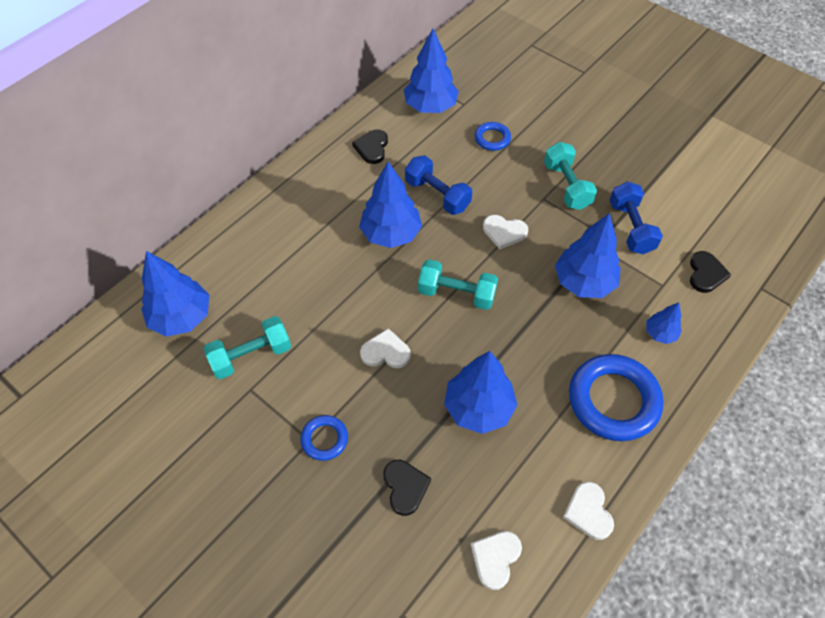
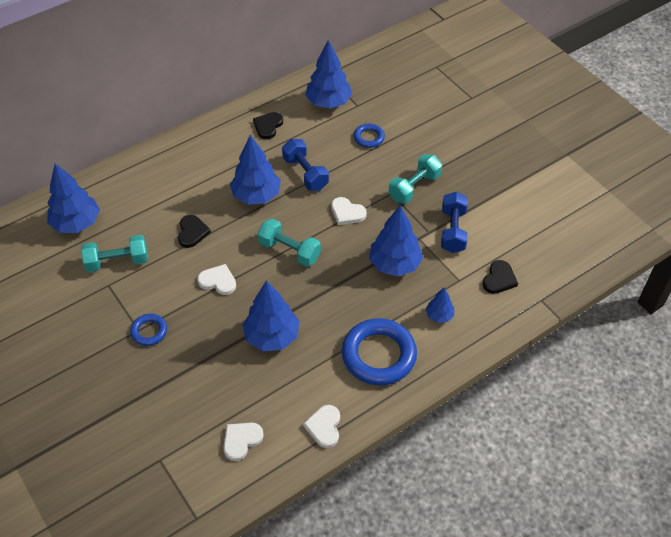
camera: 15 degrees right, 5 degrees down
(405, 487) = (195, 377): black heart -> black heart (192, 232)
(566, 186) = (414, 187): turquoise dumbbell -> turquoise dumbbell turned 45 degrees clockwise

